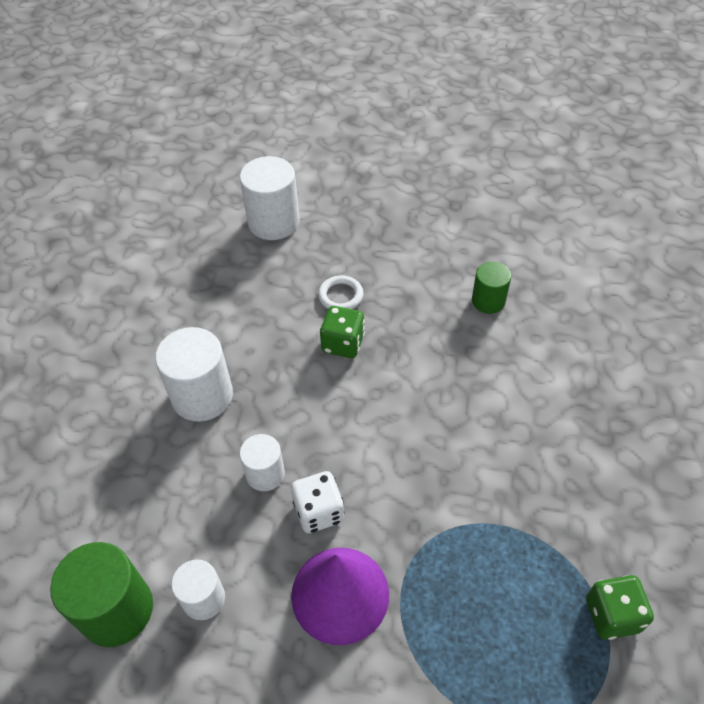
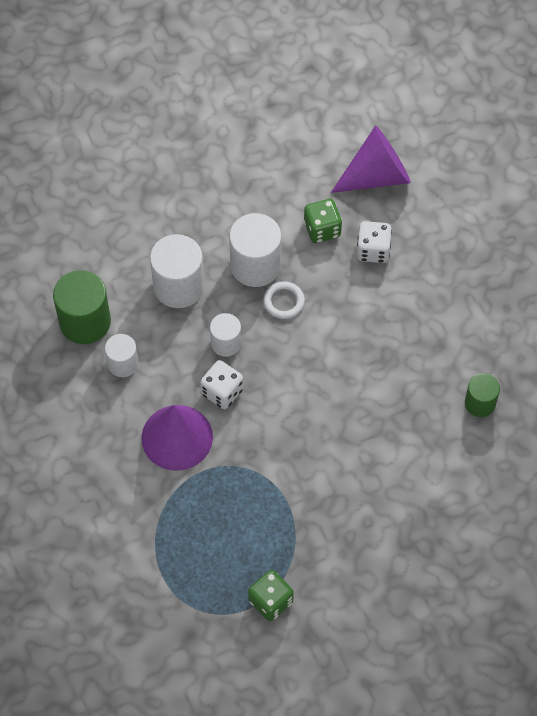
camera: 55 degrees right, 10 degrees up
(201, 253) = (376, 175): none -> purple cone
(271, 295) = (373, 250): none -> white dice
(273, 222) = (446, 204): white cylinder -> white cylinder (178, 286)
(340, 296) = (407, 297): white ring -> white ring (284, 301)
(343, 343) = (364, 326): green dice -> green dice (322, 229)

